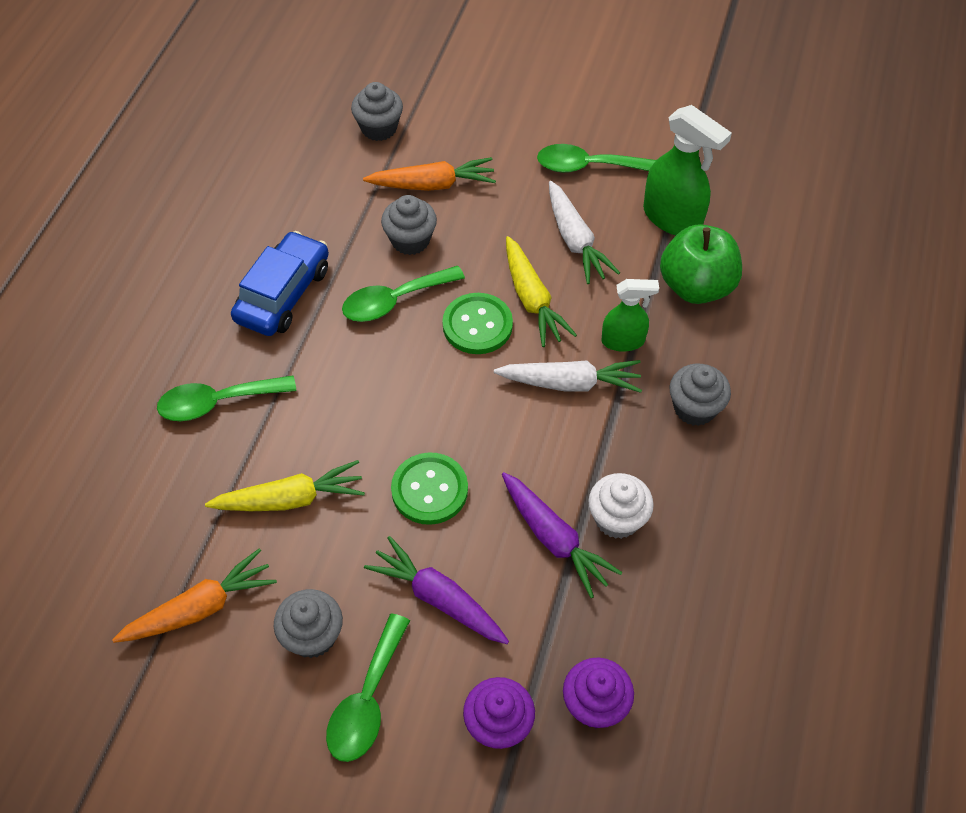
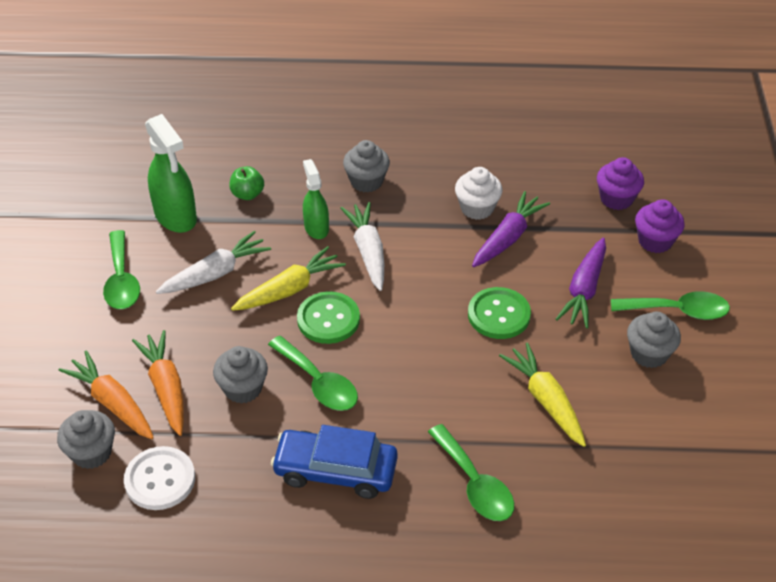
camera: 105 degrees left, 10 degrees down
(200, 608) = (665, 430): orange carrot -> orange carrot (112, 403)
(330, 169) = (160, 480): none -> white button
(672, 218) = (176, 216): green spray bottle -> green spray bottle turned 120 degrees clockwise
(696, 286) = (247, 194): green apple -> green apple, size x0.52

